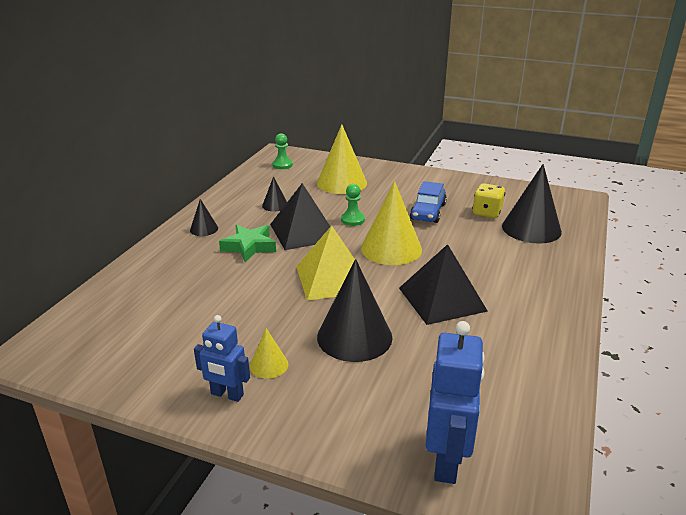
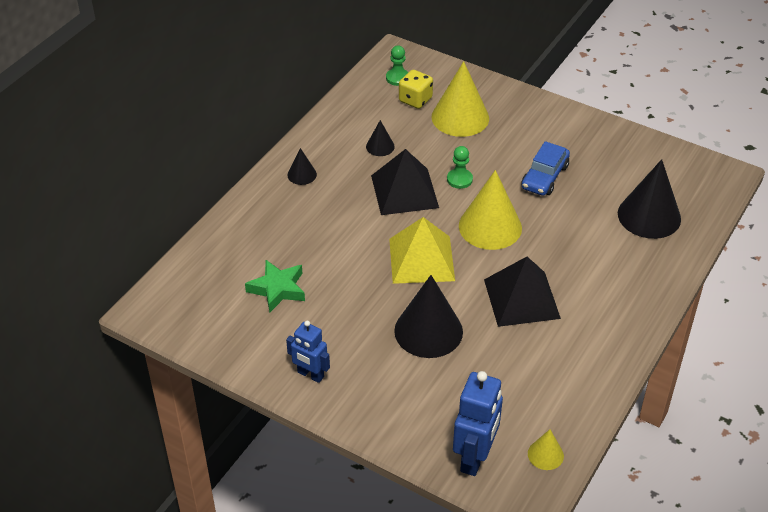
camera: 10 degrees right, 15 degrees up
(249, 247) = (346, 206): green star -> green star (278, 289)
(269, 365) = (348, 350): yellow cone -> yellow cone (545, 454)
(487, 212) = (610, 185): yellow dice -> yellow dice (415, 100)

